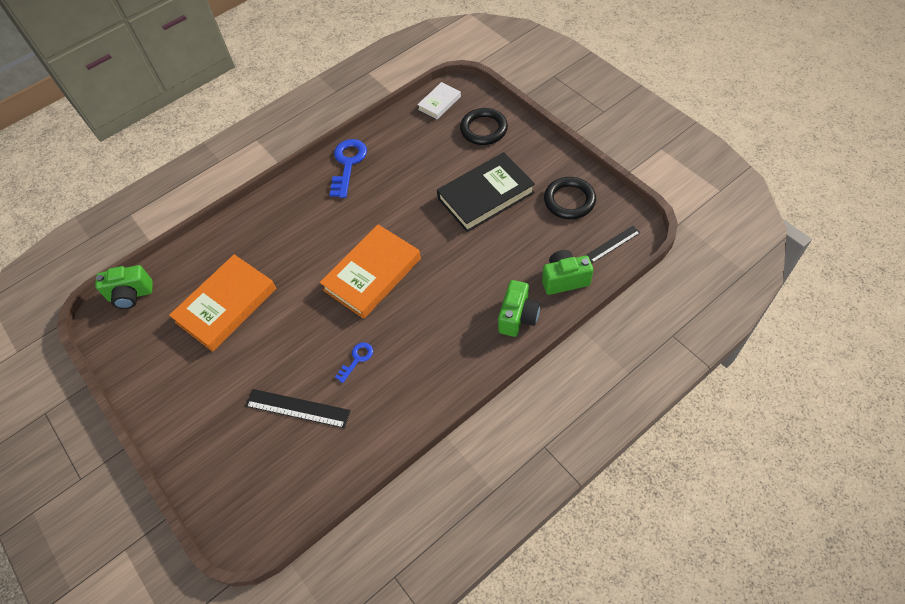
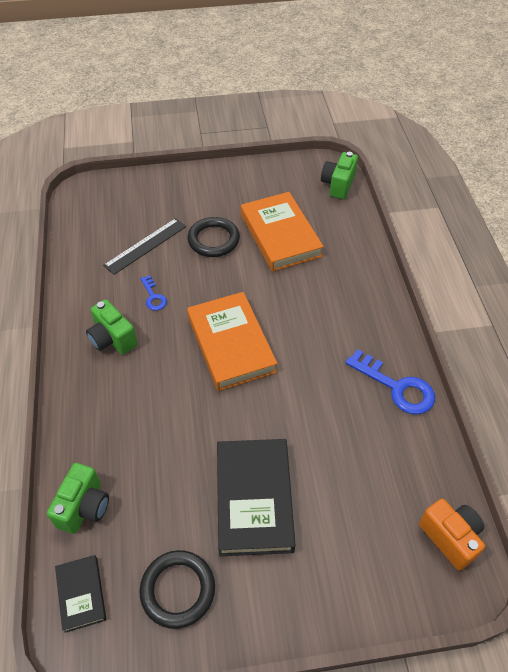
camera: 115 degrees right, 5 degrees down
(439, 103) = (450, 537): white book -> orange camera
(483, 129) = (366, 564): black ring -> black ring (213, 240)
(518, 317) = (83, 436): green camera -> green camera (112, 339)
(612, 244) = (81, 594): black ruler -> black book

